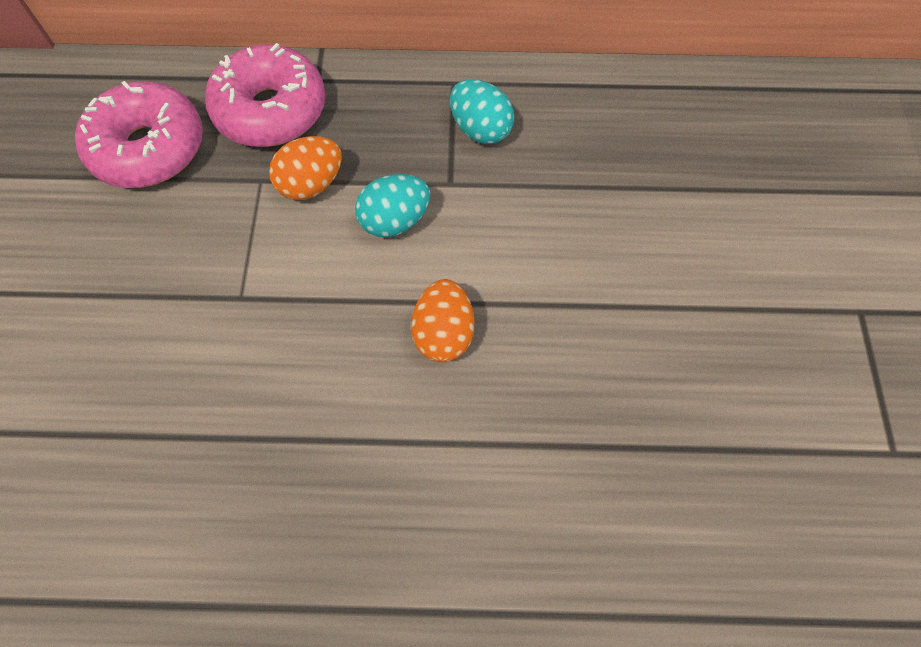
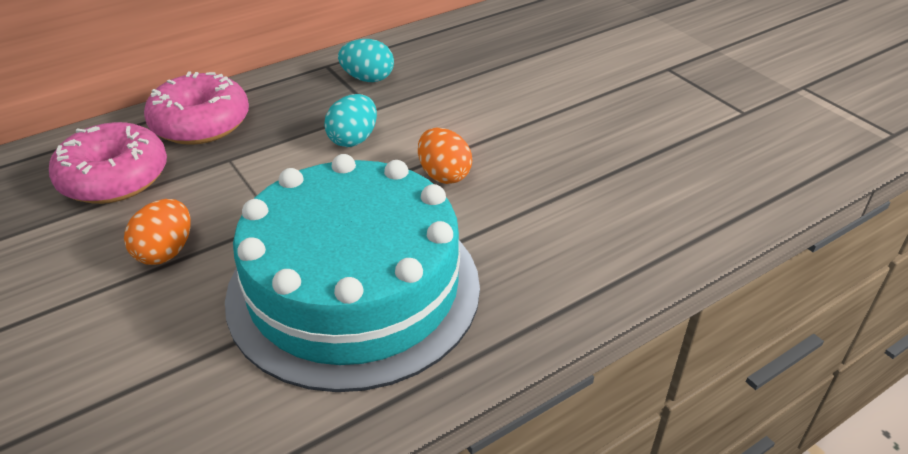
camera: 35 degrees left, 25 degrees down
(240, 440) = (354, 289): none -> turquoise cake
(311, 184) = (272, 146): orange egg -> orange egg (166, 252)

